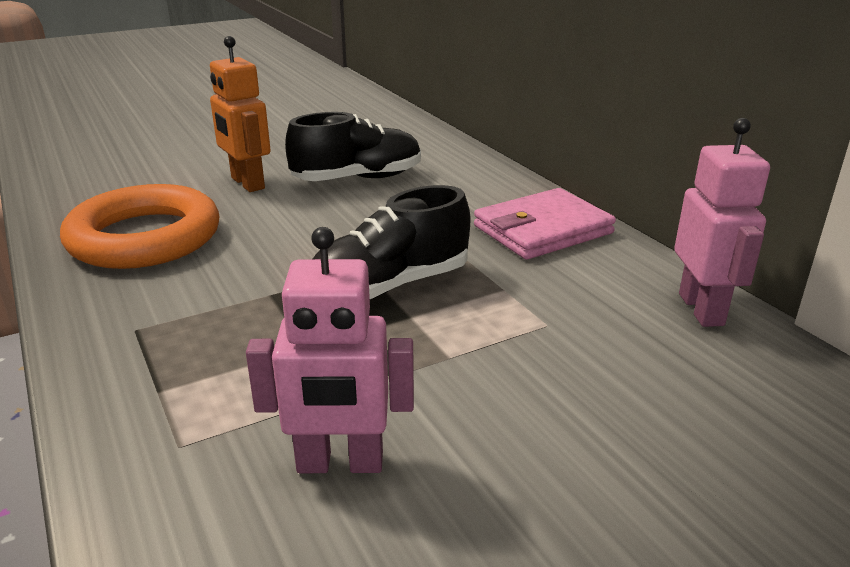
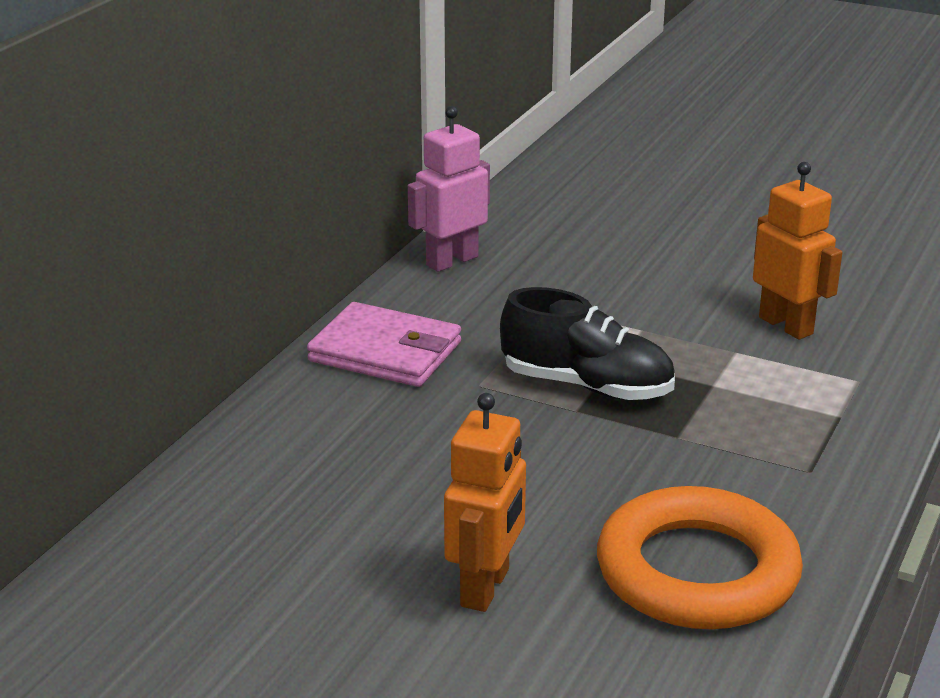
camera: 125 degrees left, 0 degrees up
(340, 463) = (786, 325): pink robot -> orange robot
(358, 179) = (376, 509): black shoe -> none

